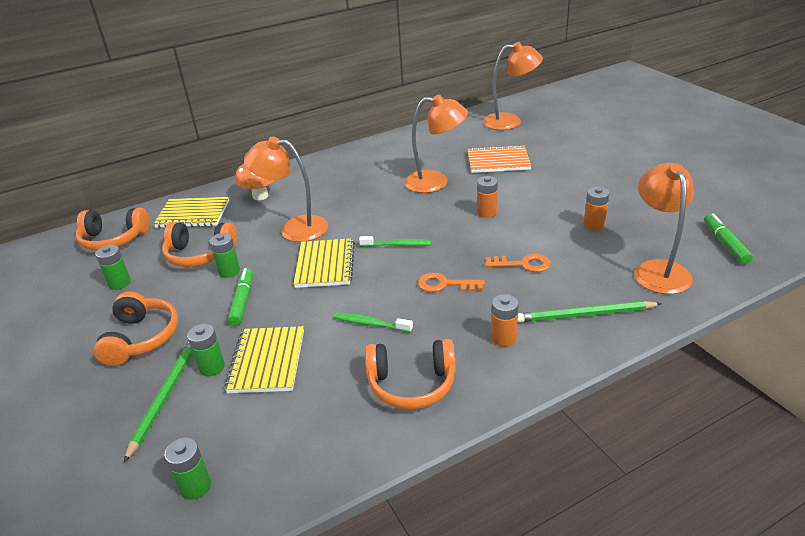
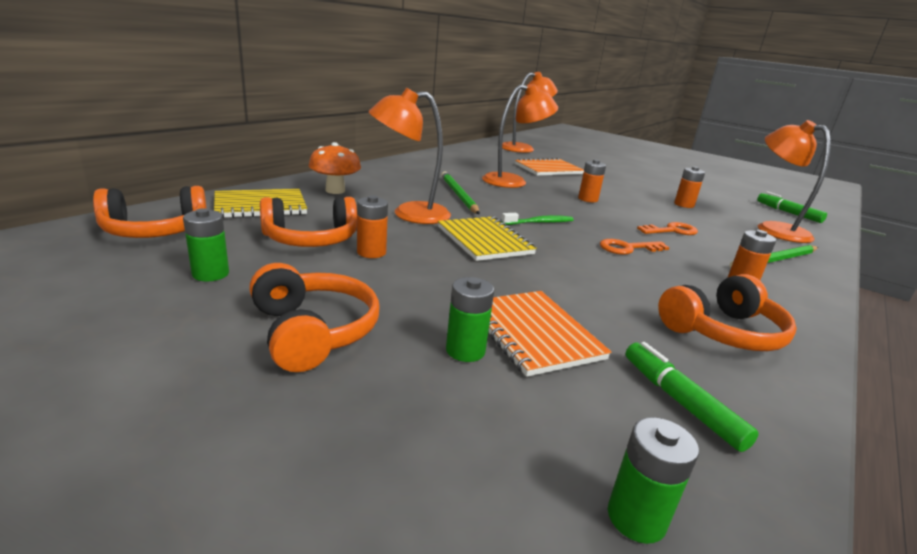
camera: 30 degrees left, 10 degrees down
(165, 396) = (434, 397): green pencil -> green pencil (458, 195)
(229, 271) = (371, 252): green battery -> orange battery
(243, 301) = (424, 278): green marker -> green marker (680, 402)
(267, 361) = (533, 333): yellow notebook -> orange notebook
(370, 324) = (602, 284): green toothbrush -> none

